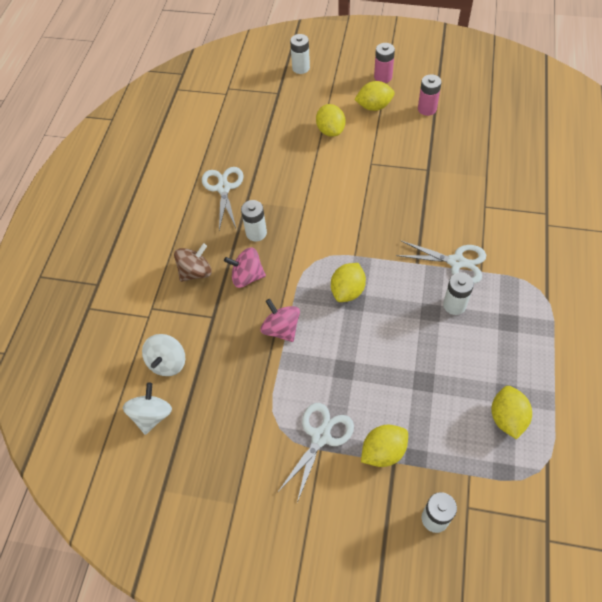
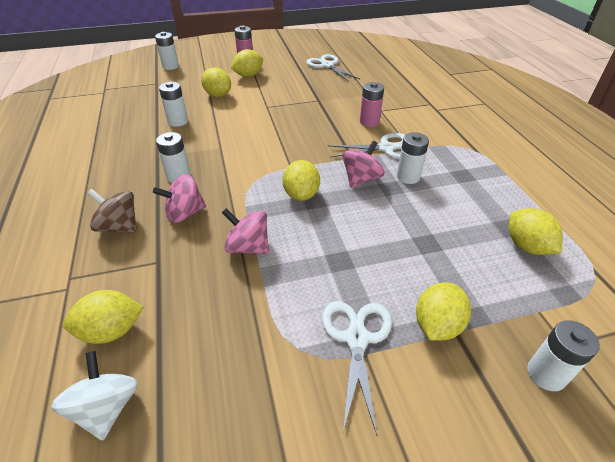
camera: 30 degrees left, 15 degrees down
(167, 362) = (111, 330): white spinning top -> yellow lemon
(196, 272) = (119, 226): brown spinning top -> brown spinning top turned 90 degrees counterclockwise
(223, 188) = (127, 152): white scissors -> white scissors (327, 65)
(279, 160) = (178, 121): none -> white battery
(409, 292) = (361, 179): none -> pink spinning top
(427, 109) = (293, 69): pink battery -> pink battery (369, 122)

